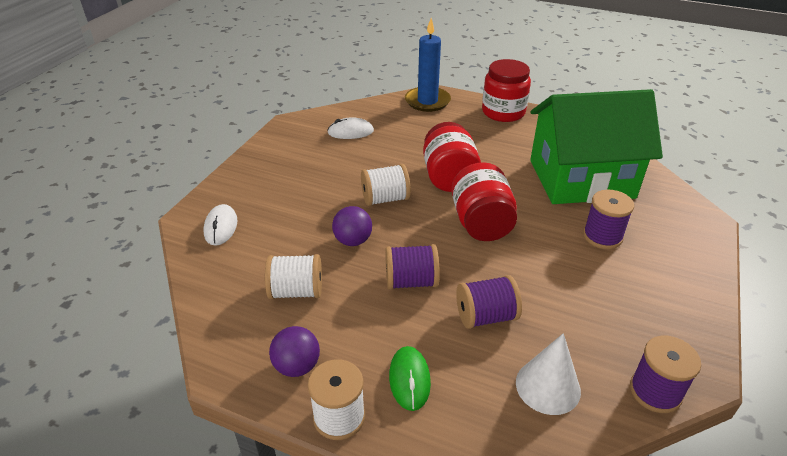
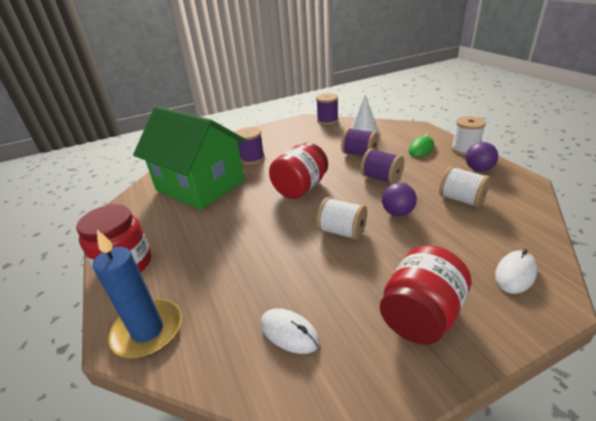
camera: 135 degrees left, 5 degrees down
(449, 177) = (273, 225): red jar -> red jar (420, 315)

